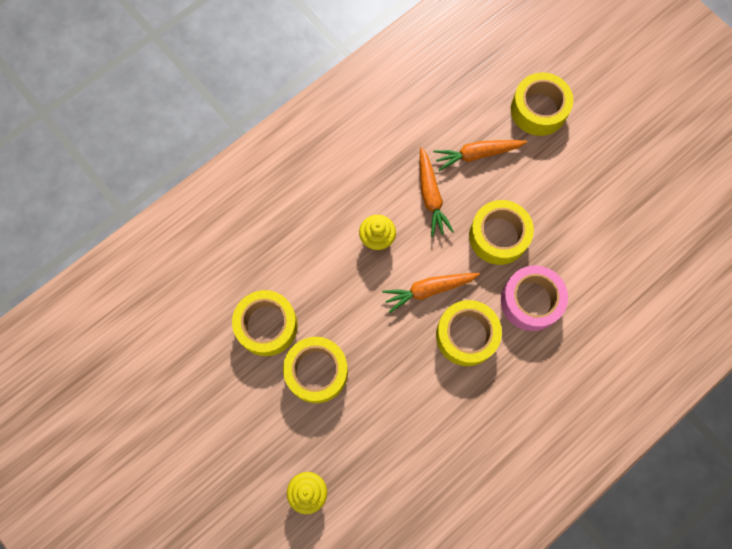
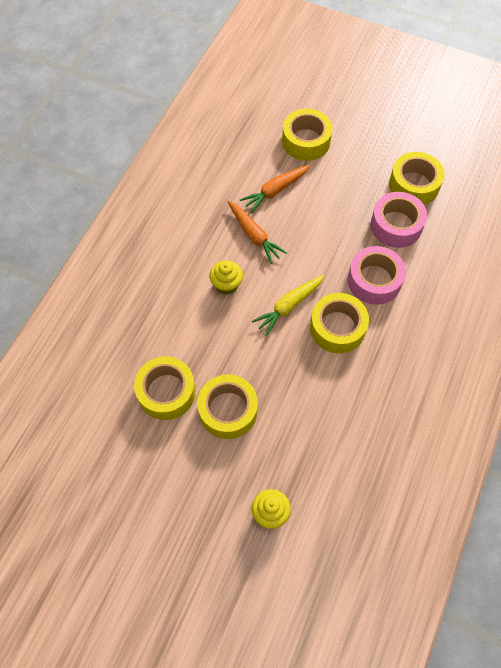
camera: 25 degrees left, 10 degrees down
(428, 290) = (289, 306): orange carrot -> yellow carrot
(498, 236) = (323, 243): yellow tape -> yellow tape (414, 185)
(586, 249) = (396, 225): none -> pink tape

